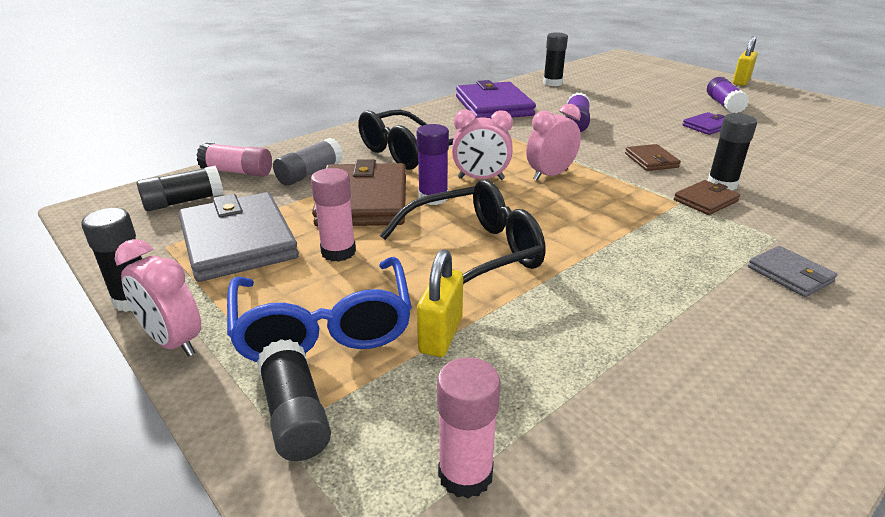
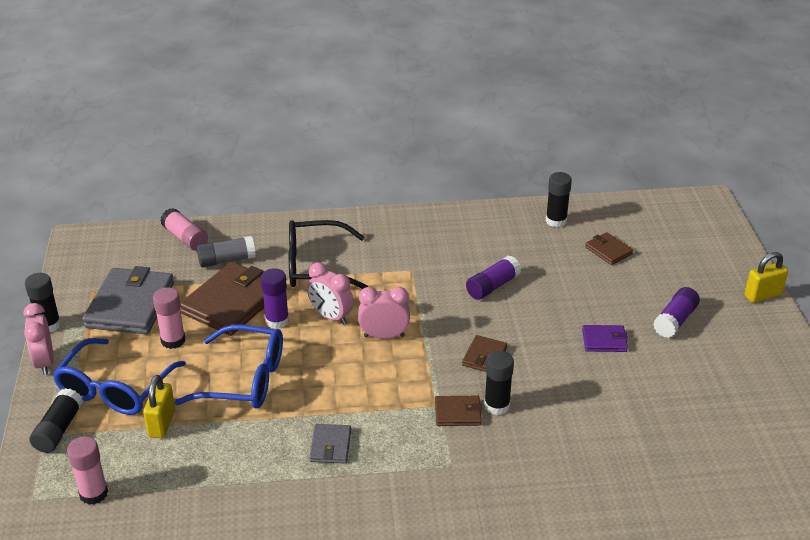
camera: 35 degrees right, 5 degrees up
(184, 201) = (131, 255): black glue stick -> none
(441, 335) = (162, 423): yellow padlock -> yellow padlock turned 45 degrees counterclockwise
(474, 253) = (244, 379): black glasses -> blue glasses
(494, 106) = (454, 234): purple wallet -> none
(614, 87) = (608, 251): none -> brown wallet
(789, 274) = (407, 493): grey wallet -> grey wallet (330, 446)

